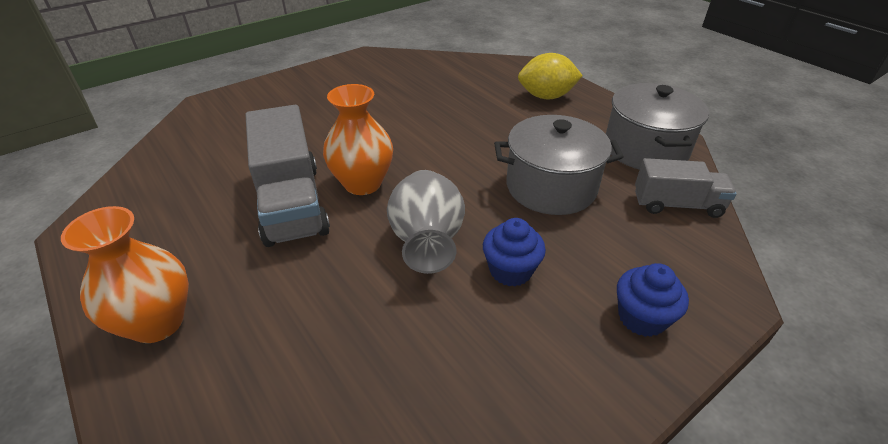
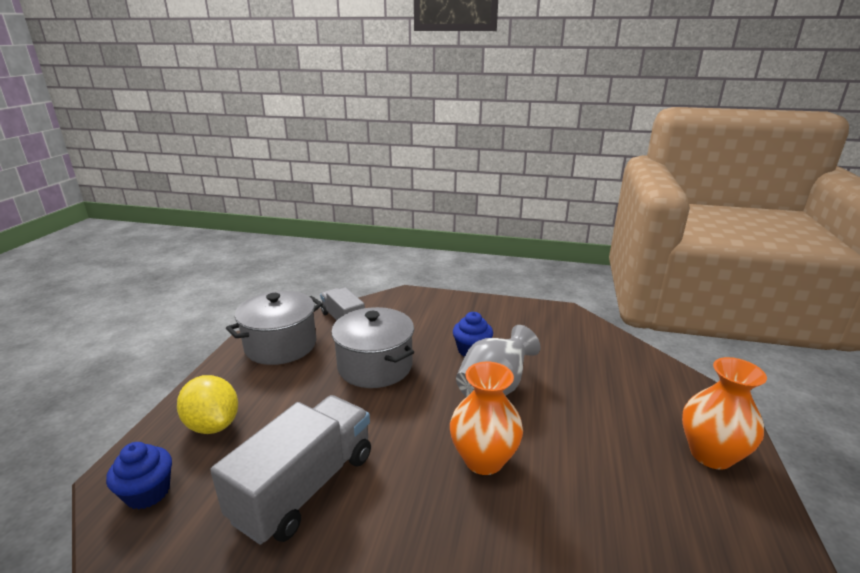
camera: 130 degrees left, 15 degrees down
(292, 203) = (559, 484): grey truck -> grey truck (305, 486)
(642, 317) = (449, 309): blue cupcake -> blue cupcake (148, 492)

